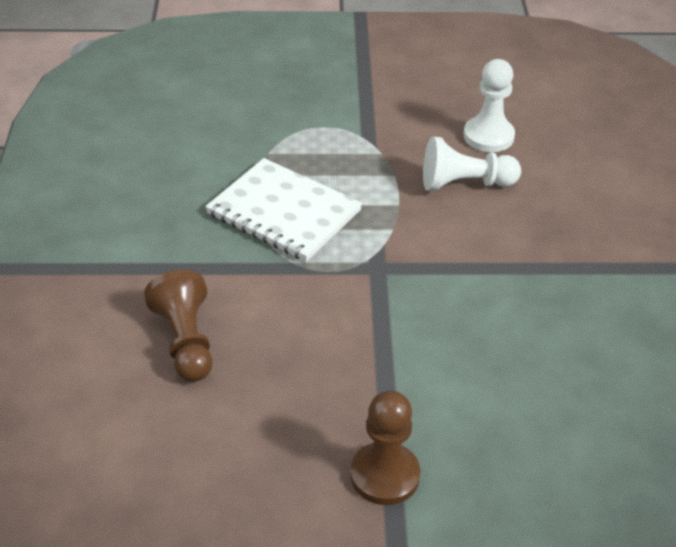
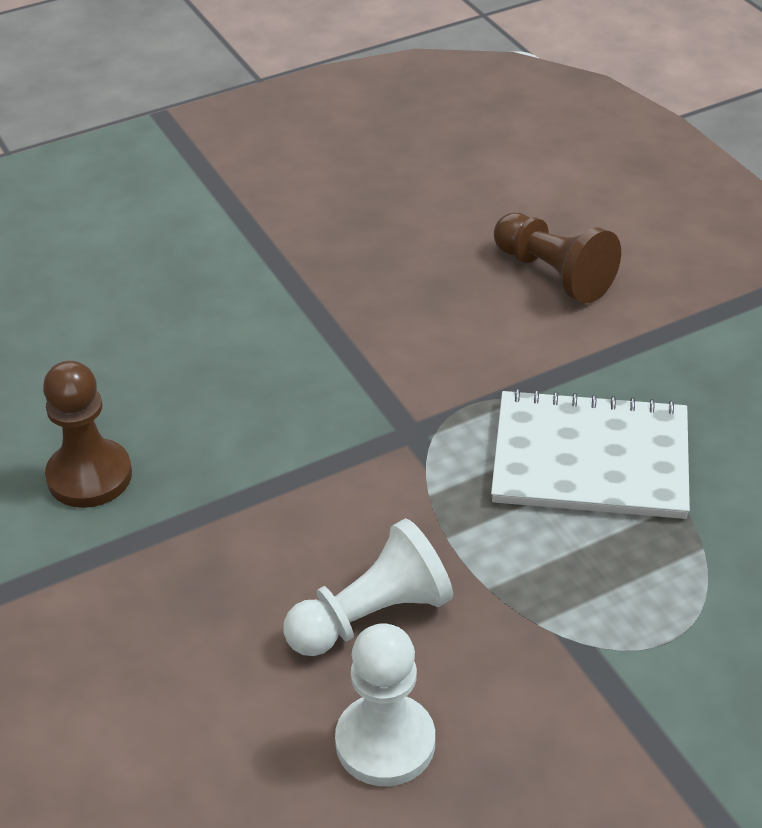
camera: 155 degrees right, 0 degrees up
(385, 475) = (267, 239): brown pawn -> brown pawn (89, 476)

